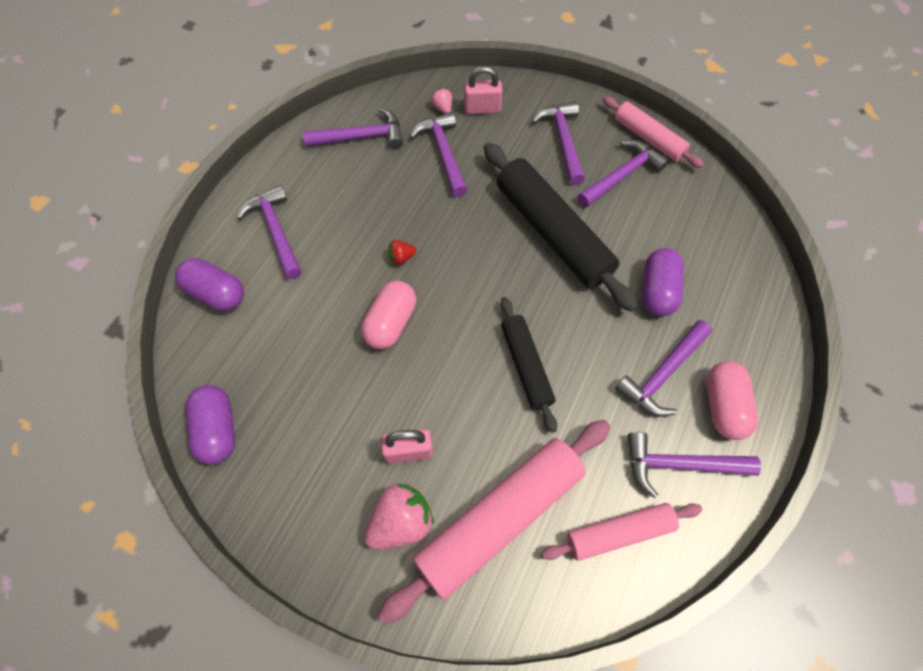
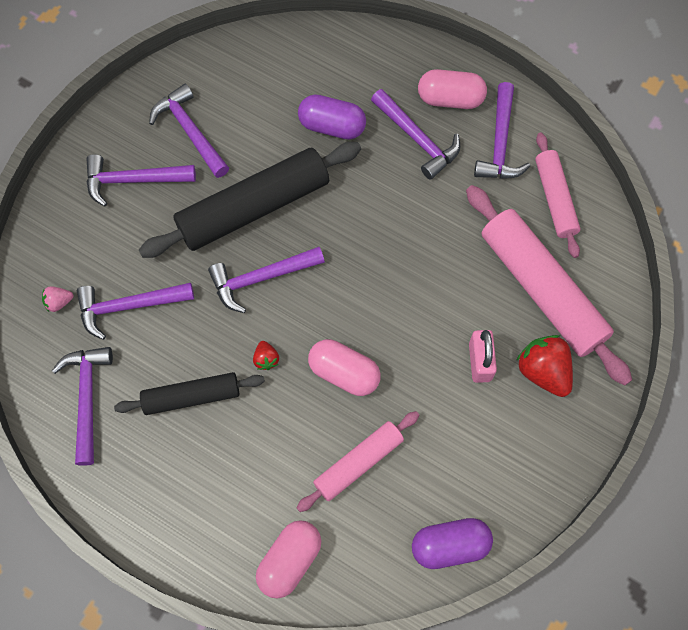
camera: 85 degrees left, 5 degrees up
(216, 293) = (289, 561): purple capsule -> pink capsule
(276, 231) = (212, 497): purple hammer -> purple hammer (260, 278)
(401, 522) = (543, 371): pink strawberry -> red strawberry
(482, 109) = (68, 258): pink padlock -> none
(526, 366) = (401, 251): black rolling pin -> black rolling pin (191, 397)
(648, 138) = (144, 97): pink rolling pin -> pink rolling pin (358, 463)

